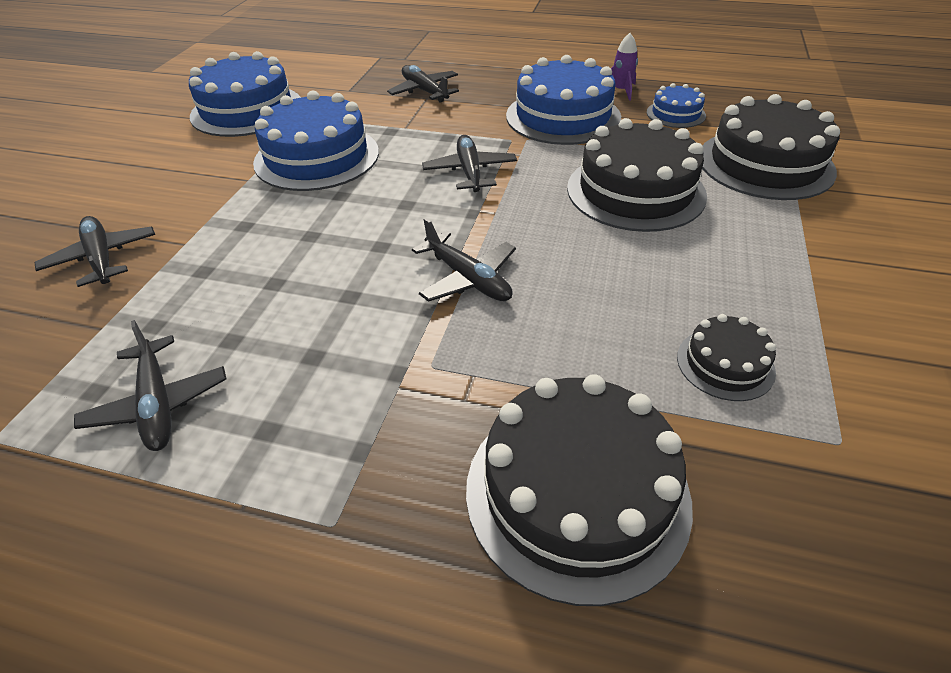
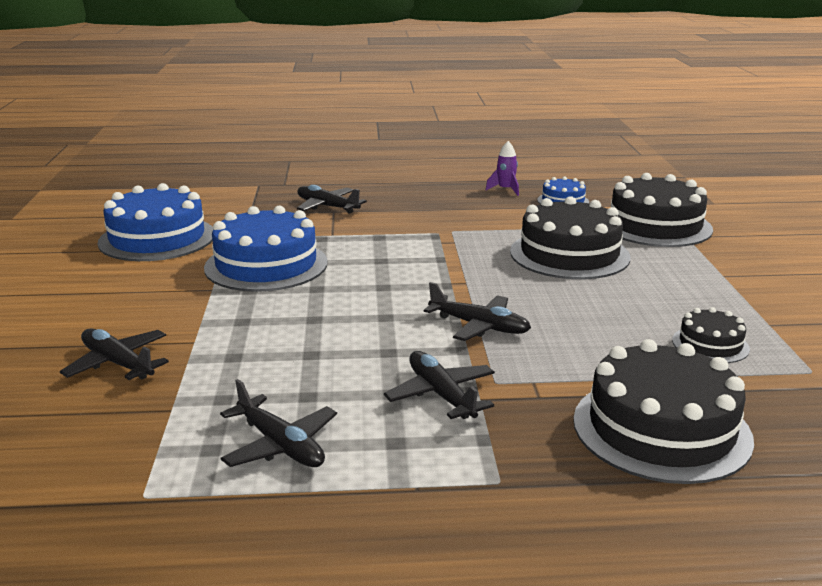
camera: 20 degrees left, 20 degrees down
(470, 172) = (420, 258): black plane -> black plane (441, 394)
(563, 116) = (470, 212): blue cake -> none

